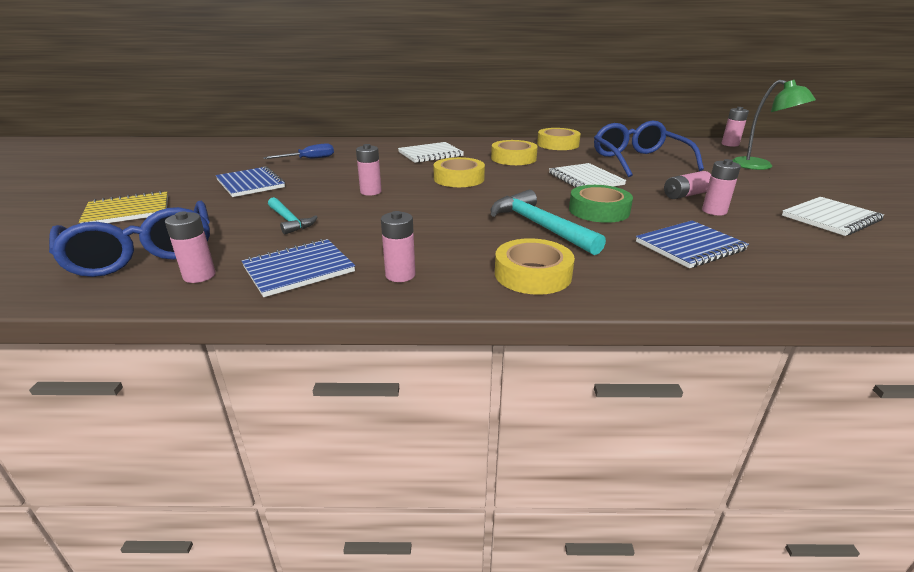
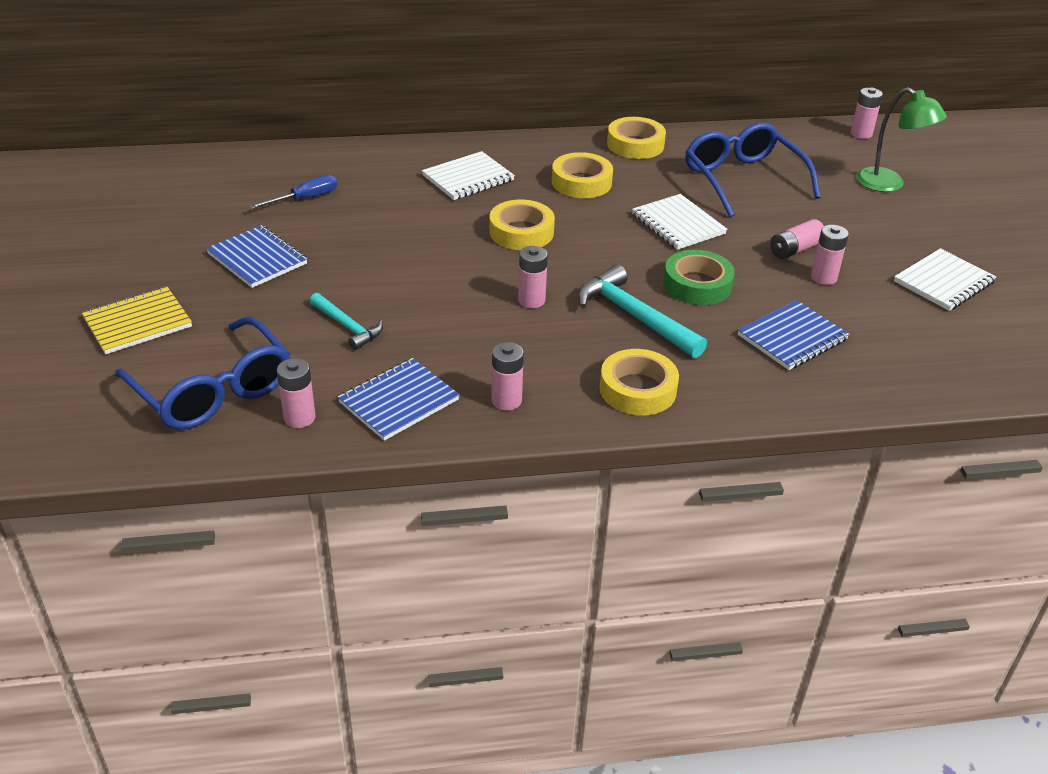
camera: 10 degrees left, 10 degrees up
(371, 192) = (420, 266): pink battery -> pink battery (531, 300)

